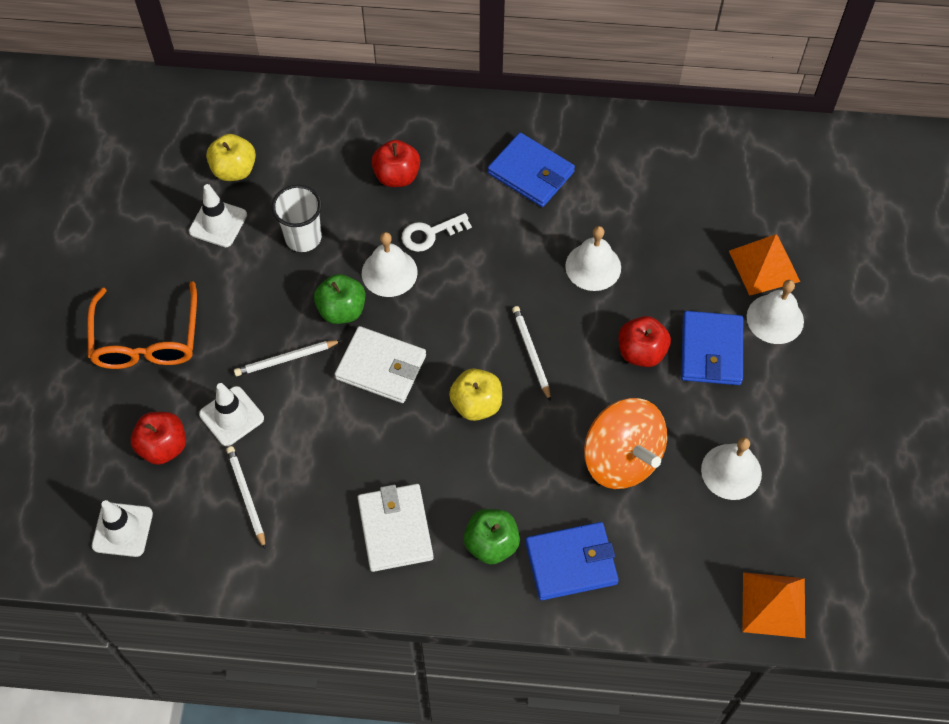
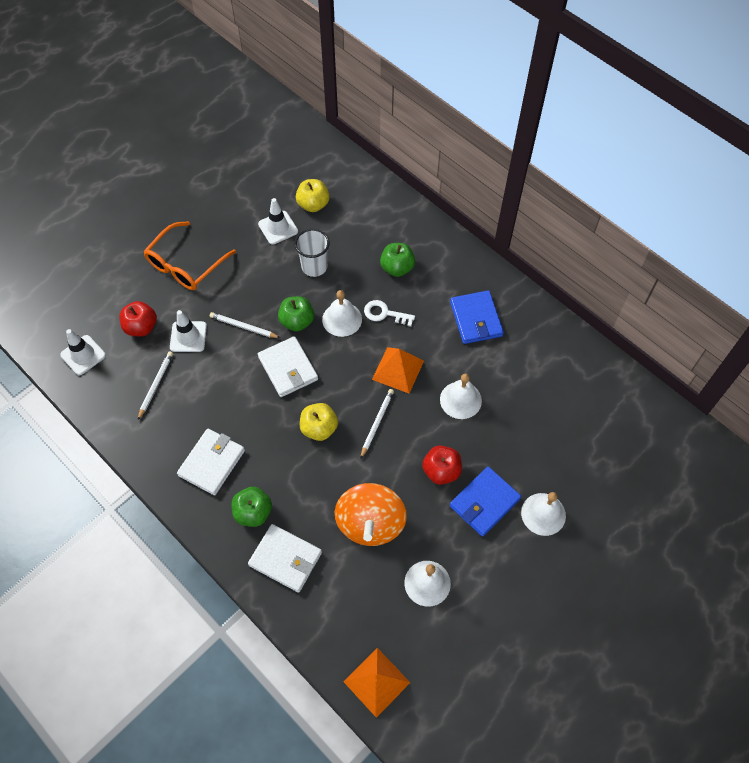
camera: 40 degrees right, 0 degrees up
(397, 176) = (397, 268): red apple -> green apple
(571, 563) = (285, 559): blue wallet -> white wallet
(764, 266) = (567, 477): orange pyramid -> orange pyramid (398, 370)

